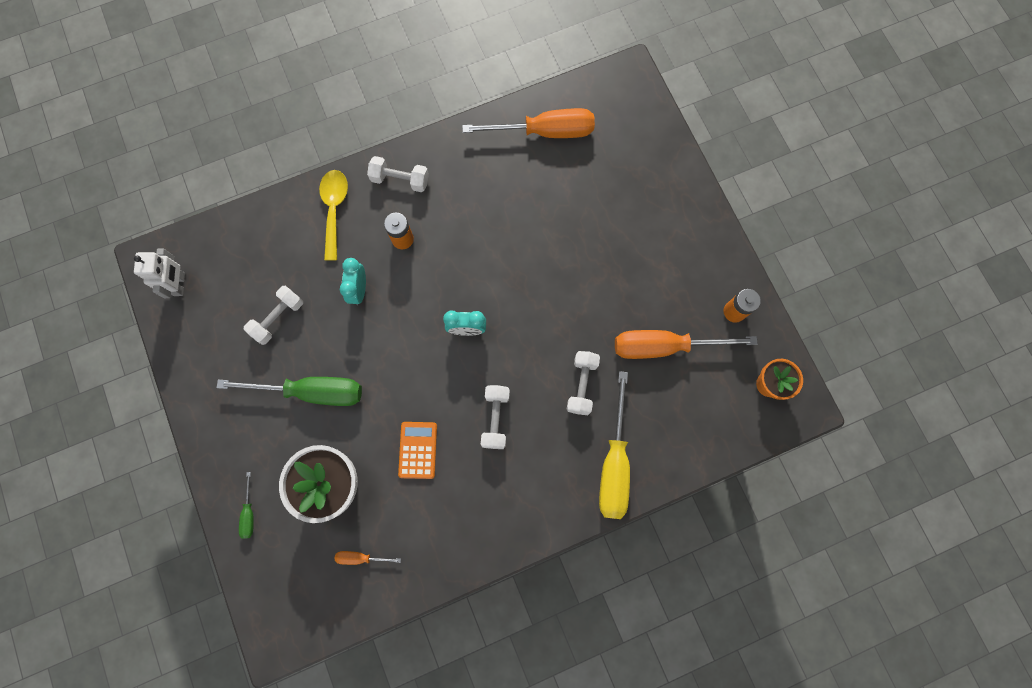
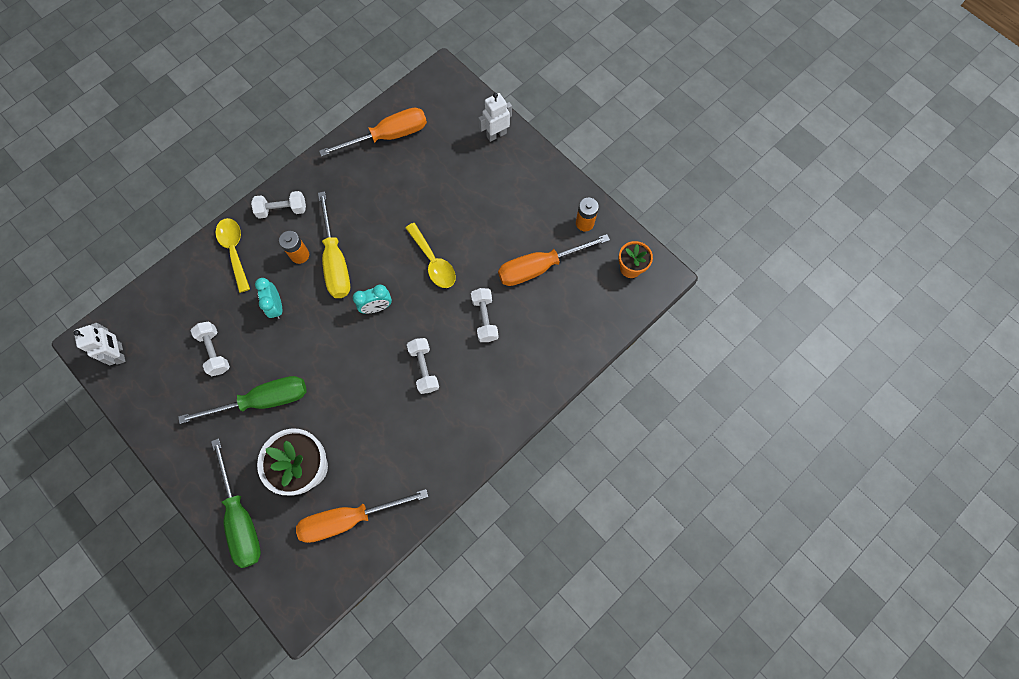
camera: 20 degrees left, 5 degrees down
(249, 513) = (241, 517): green screwdriver -> green screwdriver, size x2.28
(278, 318) = (215, 352): white dumbbell -> white dumbbell turned 45 degrees counterclockwise
(361, 557) = (349, 518): orange screwdriver -> orange screwdriver, size x2.28
(418, 450) = (368, 415): orange calculator -> none
(546, 298) = (433, 262): none -> yellow spoon
(614, 463) = (531, 369): yellow screwdriver -> yellow screwdriver (336, 261)
(668, 170) = (496, 134): none -> white robot

